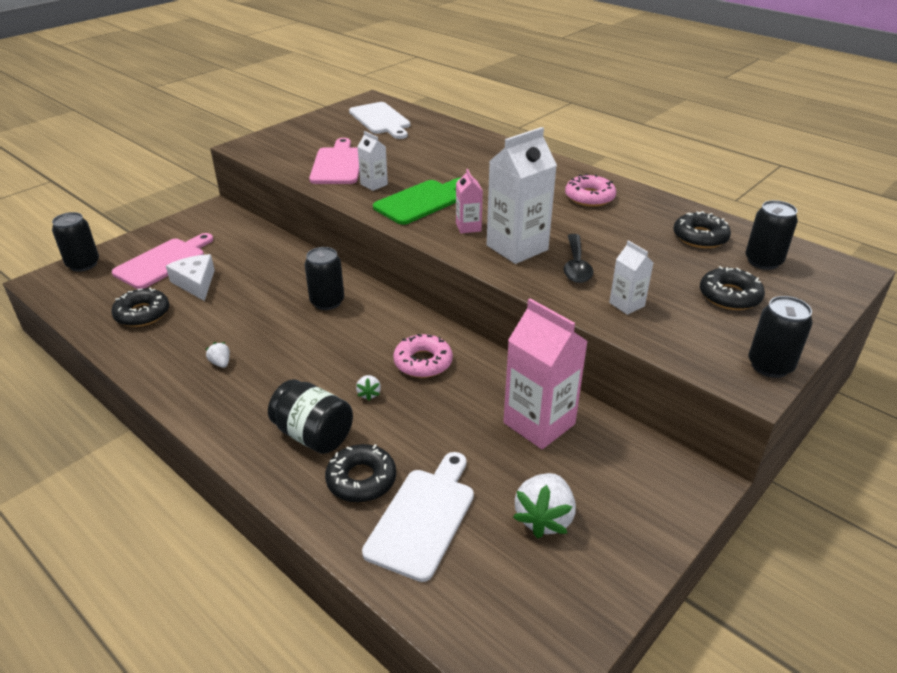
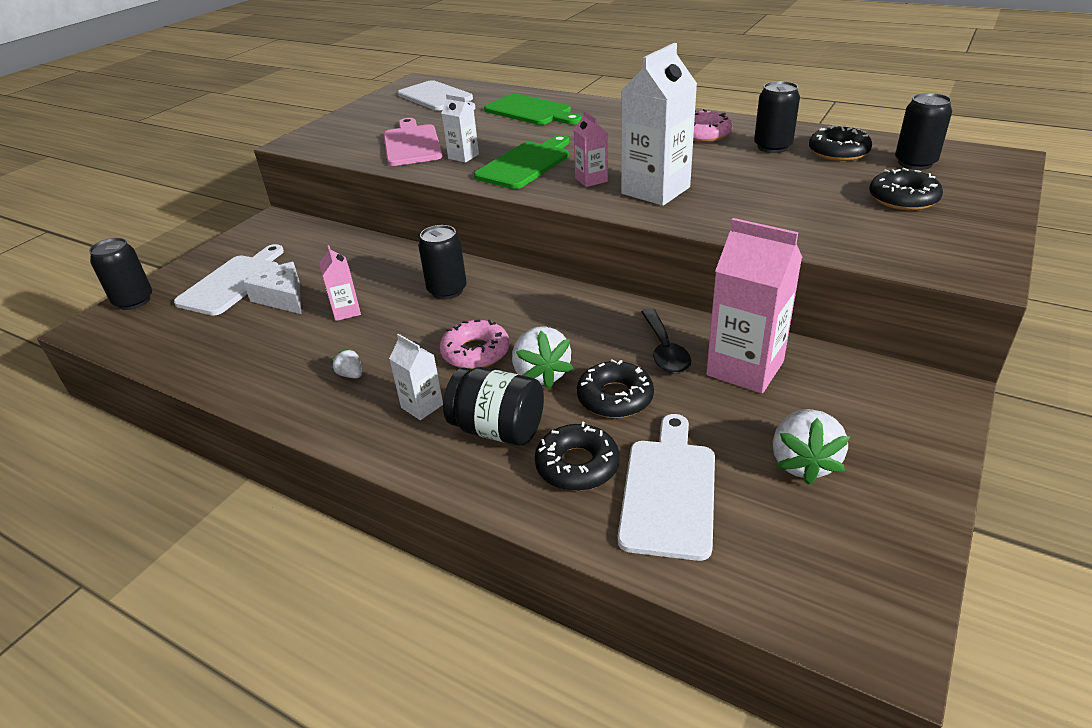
camera: 10 degrees left, 0 degrees up
(142, 314) = (231, 340): black donut -> black donut (615, 397)
(163, 262) = (233, 282): pink cutting board -> white cutting board
(240, 305) = (346, 311): none -> pink carton
(369, 394) = (541, 374): white strawberry -> white strawberry, size x2.06
(423, 362) = (586, 331): pink donut -> pink donut (475, 352)
(452, 147) = (531, 111): none -> green cutting board
(576, 266) = (729, 197): black spoon -> black spoon (665, 350)
(626, 304) = (804, 223): white carton -> white carton (422, 406)
(770, 366) = (986, 254): black can -> black can (772, 147)

